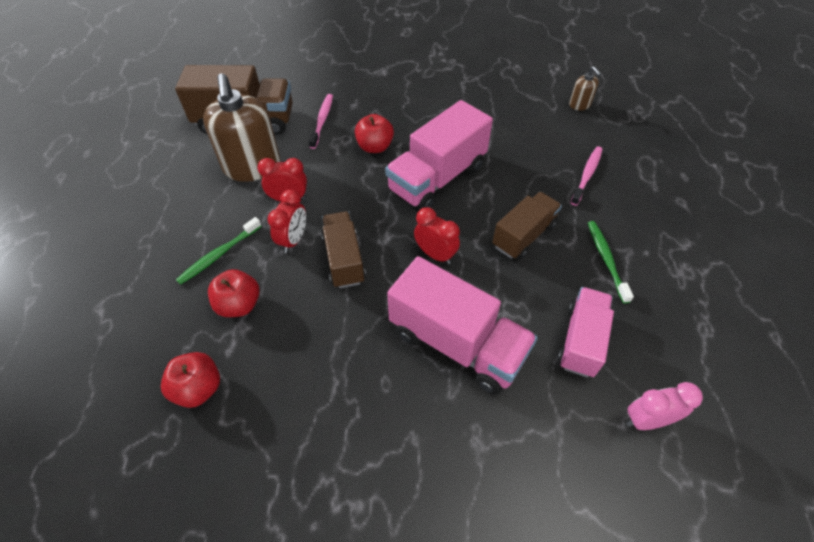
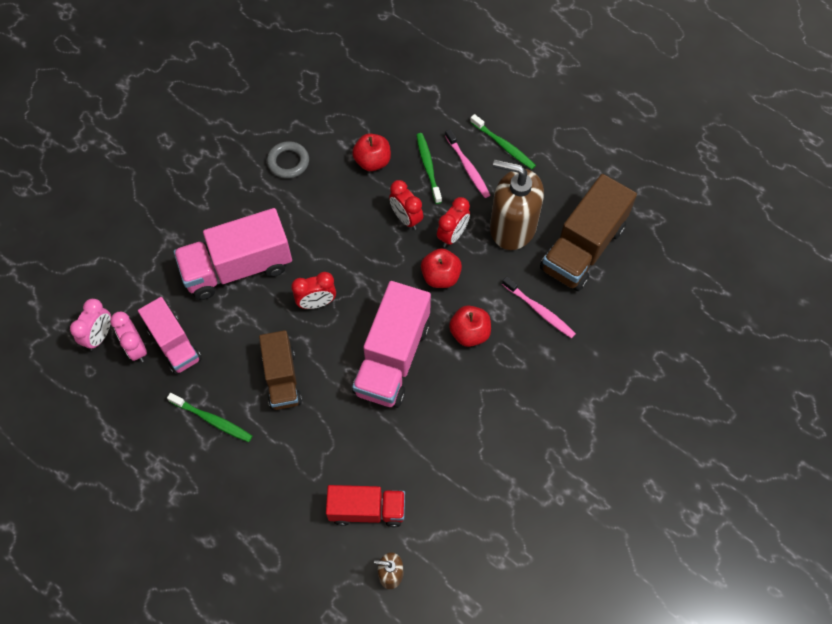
camera: 125 degrees right, 10 degrees up
(158, 212) = (503, 145): none -> green toothbrush
(198, 388) = (327, 118): red apple -> red apple (440, 277)
(290, 387) = (288, 162): none -> grey ring
(344, 259) = (361, 241): brown truck -> none
(437, 178) = (392, 358): pink truck -> pink truck turned 150 degrees counterclockwise
(558, 134) = (367, 510): none -> red truck
(587, 175) = (299, 487): pink toothbrush -> pink toothbrush (467, 167)
(619, 371) = (136, 348): none -> pink clock

